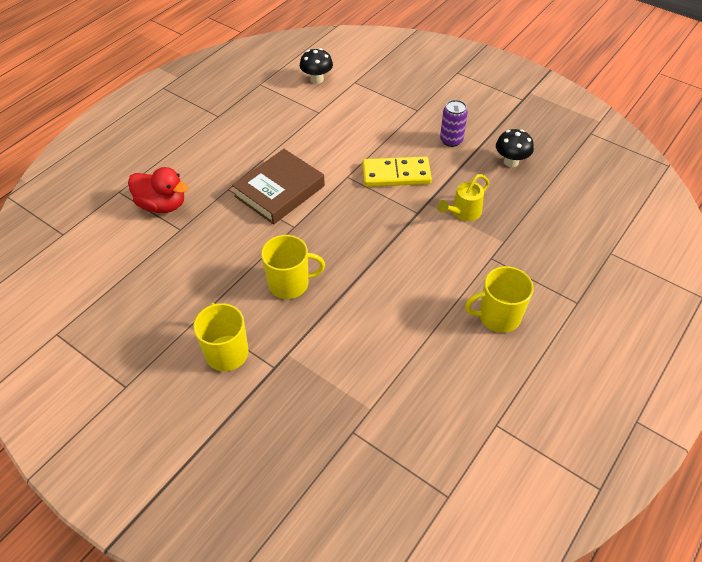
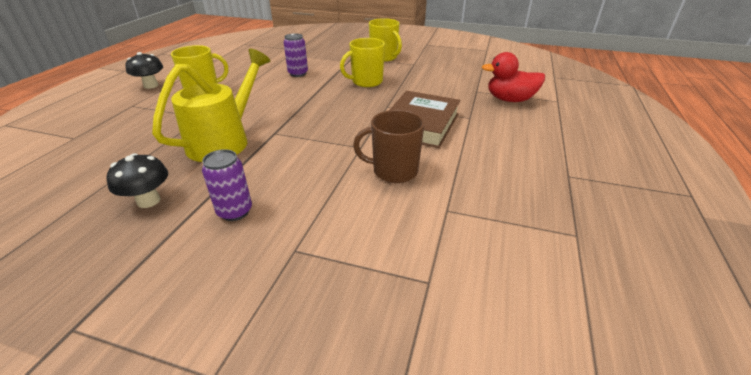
camera: 160 degrees right, 15 degrees down
(317, 79) = (498, 269): black mushroom -> black mushroom (151, 85)
(334, 147) = (394, 171): none -> brown mug
(370, 332) = (298, 73): none -> purple can
(396, 174) = (305, 158): yellow domino -> none
(463, 212) = (225, 140): yellow watering can -> yellow watering can, size x1.83

